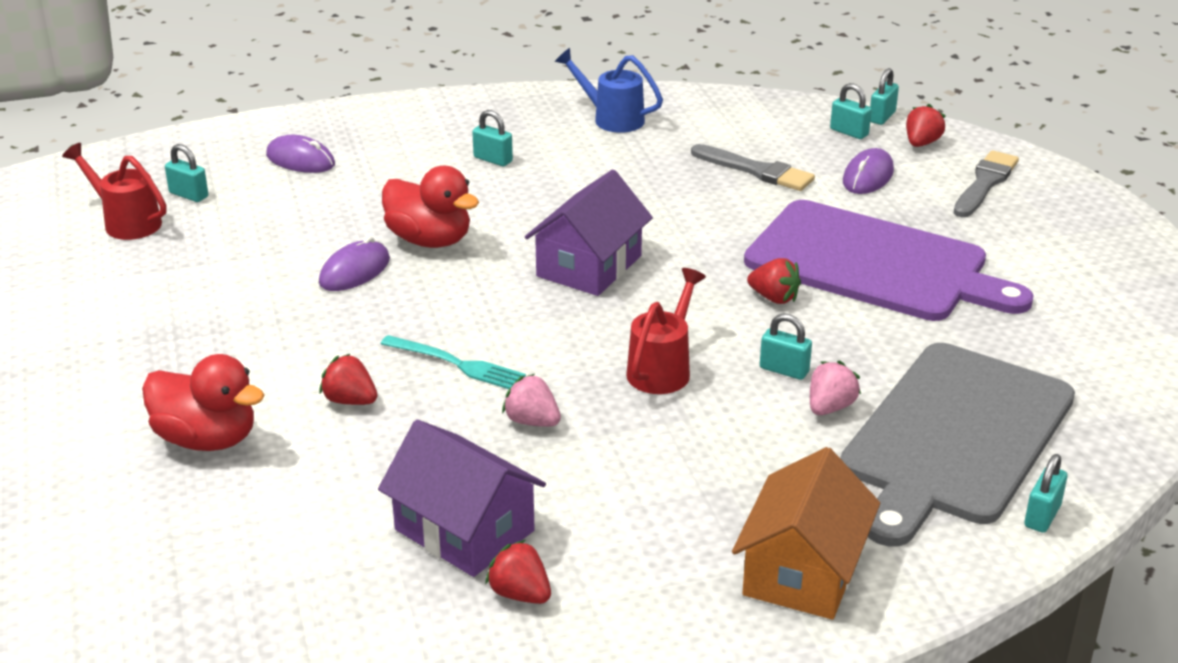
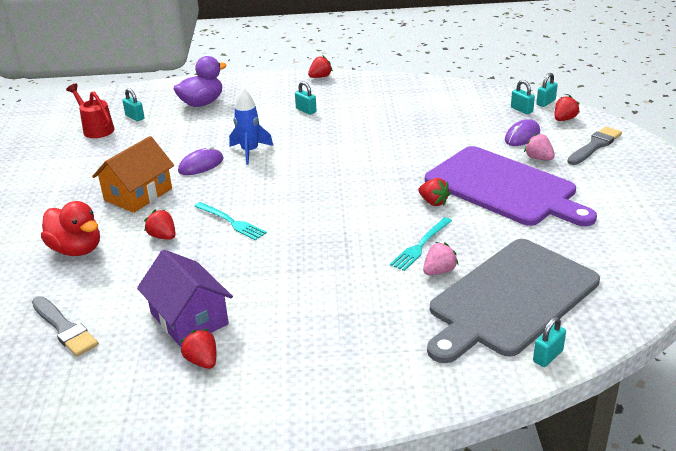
camera: 15 degrees right, 0 degrees up
(300, 160) = (202, 103): purple mouse -> purple duck
(430, 240) = (250, 152): red duck -> blue rocket
(490, 98) = (320, 77): none -> red strawberry
(532, 421) = (258, 259): pink strawberry -> pink strawberry (538, 158)
(589, 266) = (332, 174): purple house -> none
(612, 119) = (384, 93): blue watering can -> none
(662, 369) = (347, 237): red watering can -> none
(756, 170) = (455, 128): grey brush -> grey brush (64, 328)
(784, 370) = (420, 245): turquoise padlock -> turquoise fork
(803, 571) = (377, 371): orange house -> orange house (138, 194)

